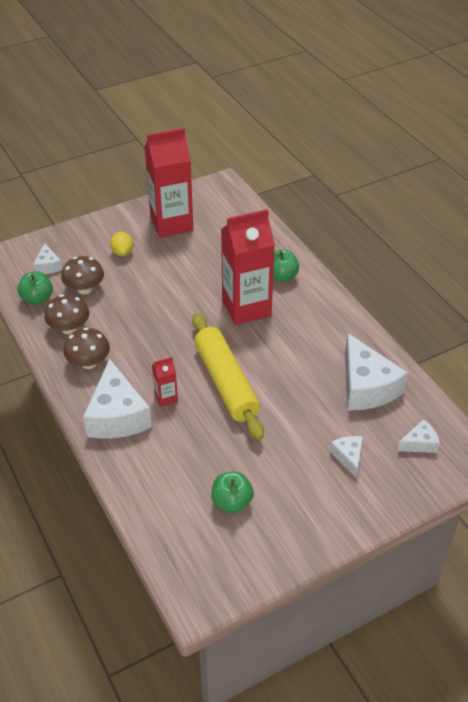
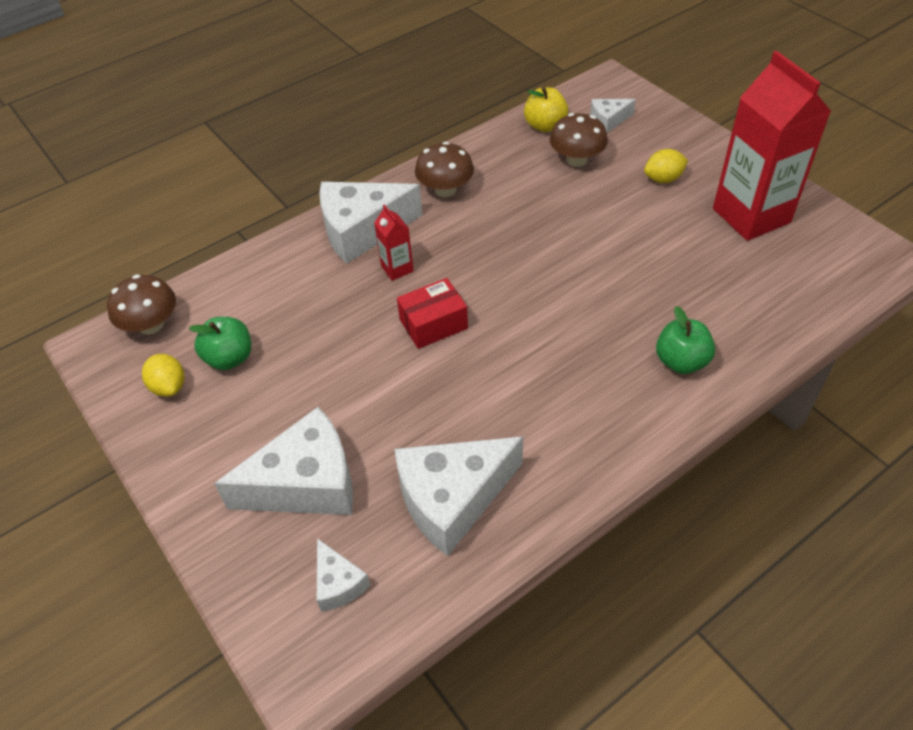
camera: 85 degrees right, 5 degrees up
(37, 299) = (545, 125): green apple -> yellow apple
(69, 328) = (501, 162): brown mushroom -> brown mushroom (151, 325)
(226, 382) = (433, 324): yellow rolling pin -> red box
(246, 308) = (591, 327): red carton -> none
(252, 541) = (169, 386): none -> yellow lemon
(348, 457) = (306, 483): white cheese -> white cheese, size x2.04

